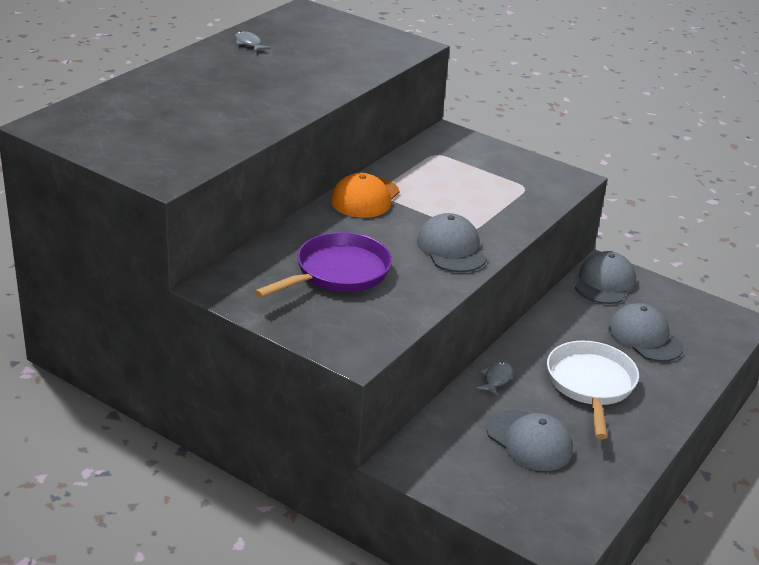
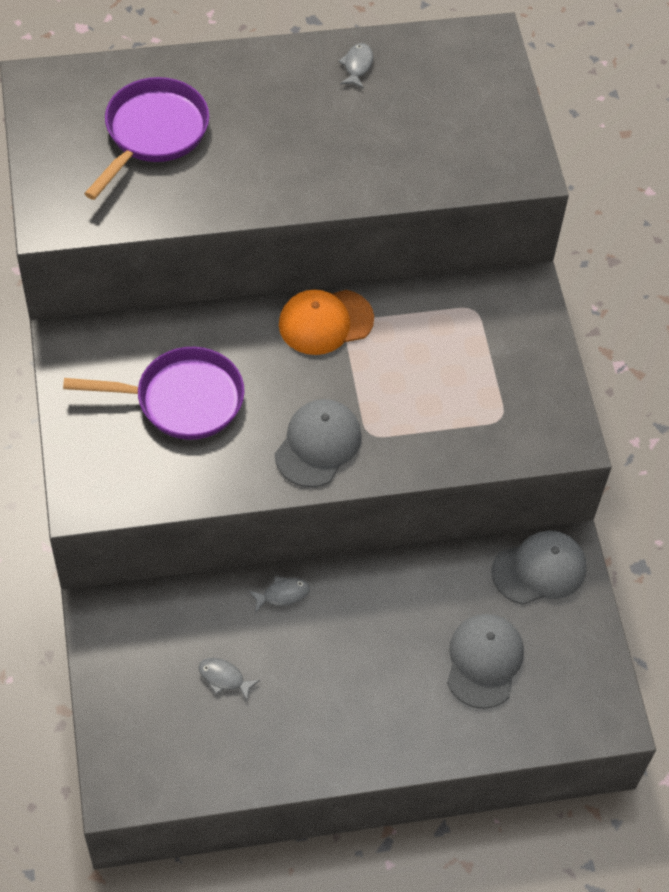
camera: 45 degrees right, 25 degrees up
(168, 115) = (153, 133): none -> purple pan
(529, 441) = (224, 678): grey cap -> grey fish
(591, 385) = (356, 669): white pan -> none

